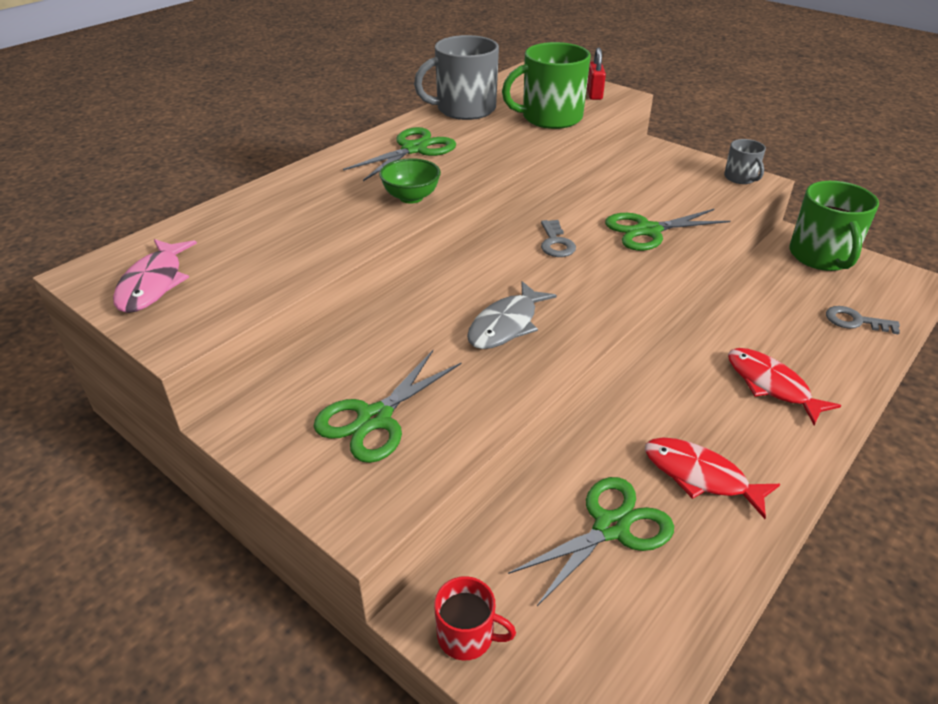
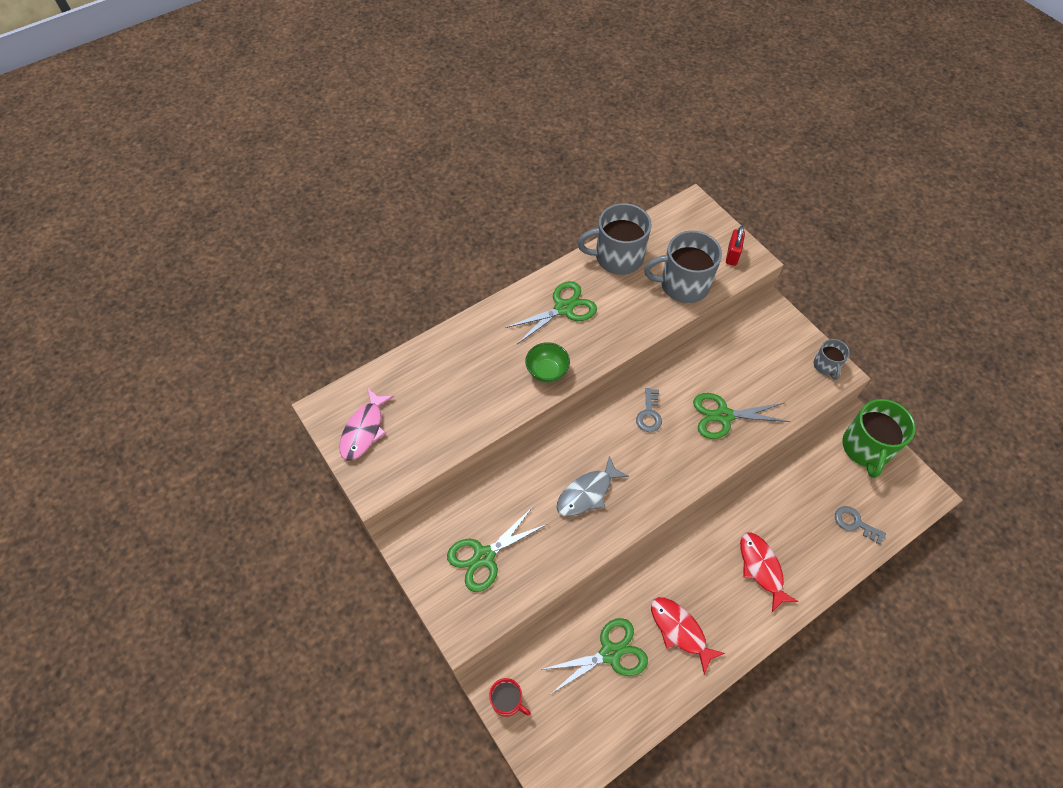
camera: 15 degrees right, 20 degrees up
(550, 118) = (683, 285): green mug -> grey mug

